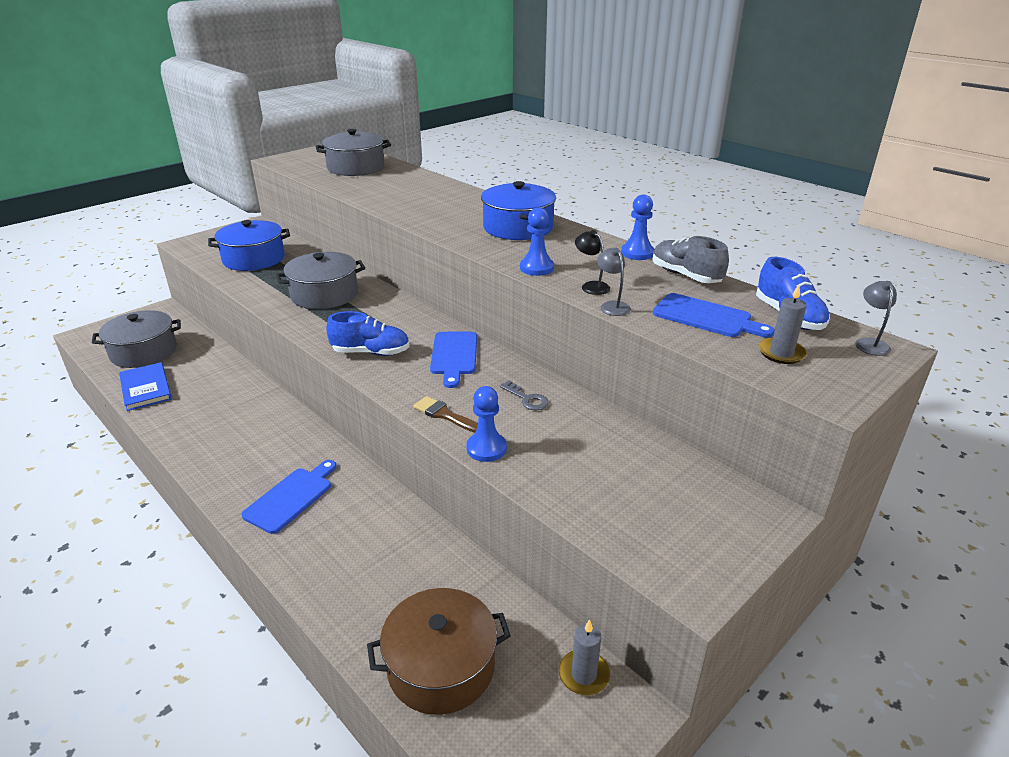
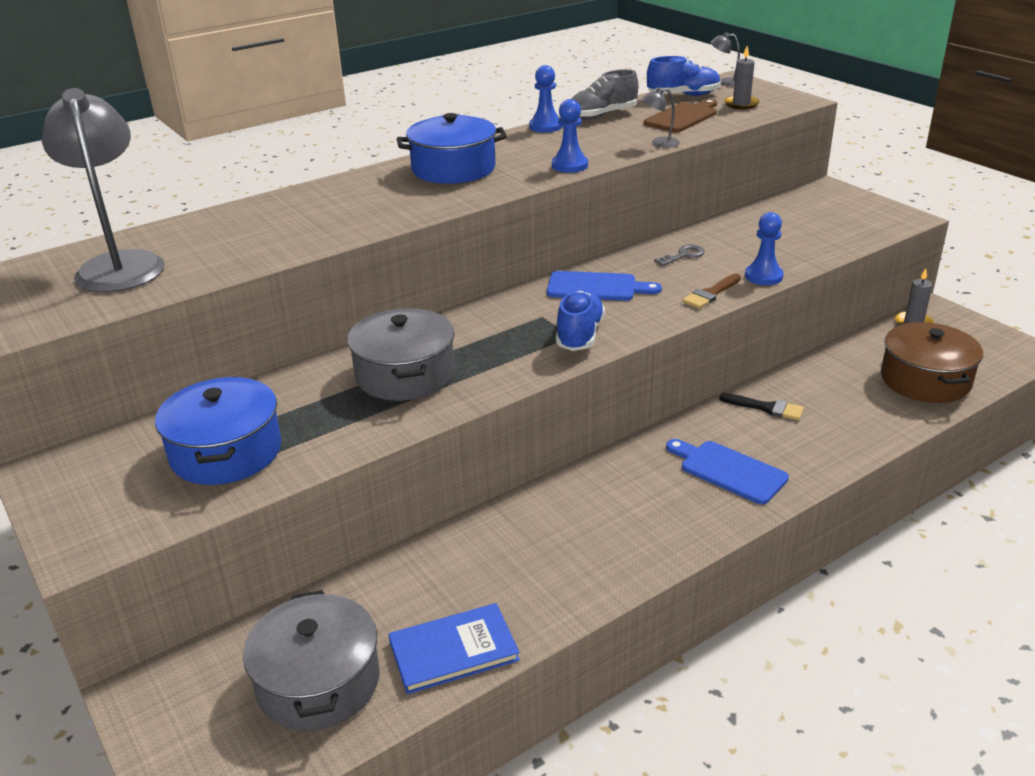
camera: 80 degrees left, 0 degrees up
(356, 167) = (120, 264): grey pot -> grey lamp
(385, 524) = (766, 408): none -> black brush
(591, 286) = (617, 148): black lamp -> none
(706, 317) = (682, 117): blue cutting board -> brown cutting board

